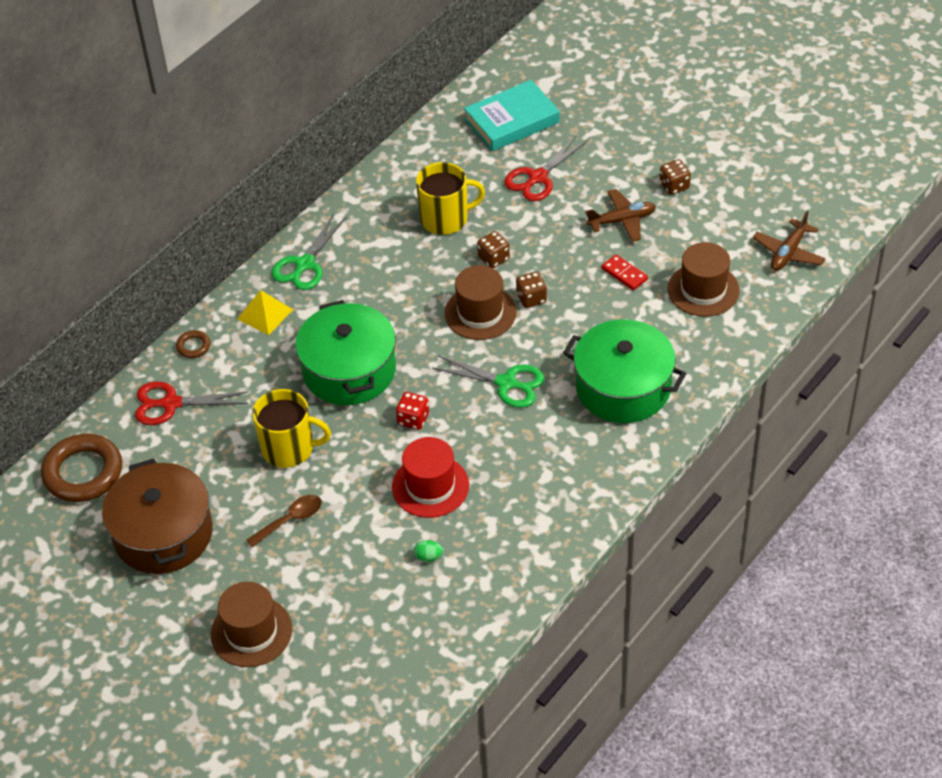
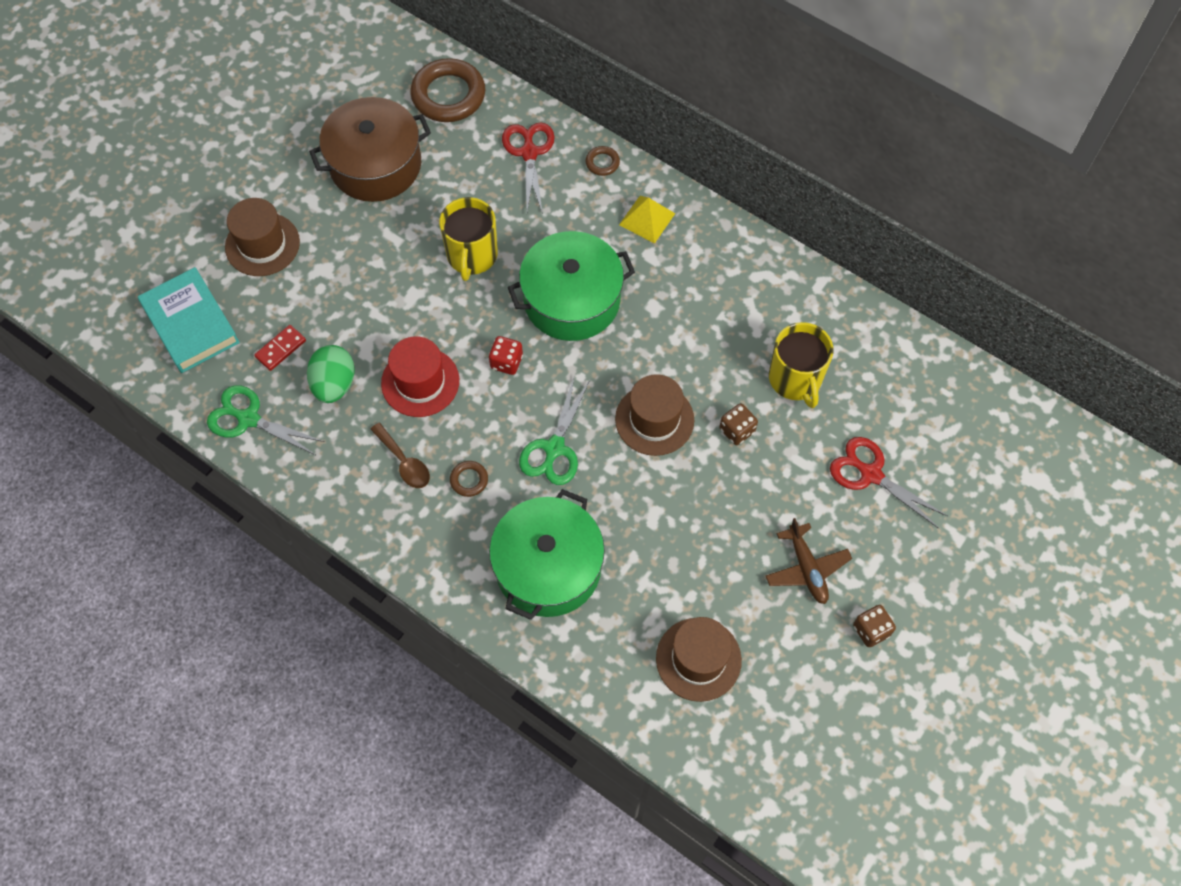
camera: 85 degrees right, 15 degrees up
(290, 520) = (385, 264): brown spoon -> brown spoon (404, 462)
(305, 264) = (718, 248): green scissors -> green scissors (248, 419)
(428, 557) = (334, 384): green egg -> green egg, size x2.13
(512, 121) = (965, 444): turquoise book -> turquoise book (191, 324)
(531, 298) = (677, 471): brown dice -> none
(537, 445) = (469, 480): none -> brown ring
(624, 274) = (720, 570): red domino -> red domino (281, 349)
(788, 252) = (765, 765): brown plane -> none

